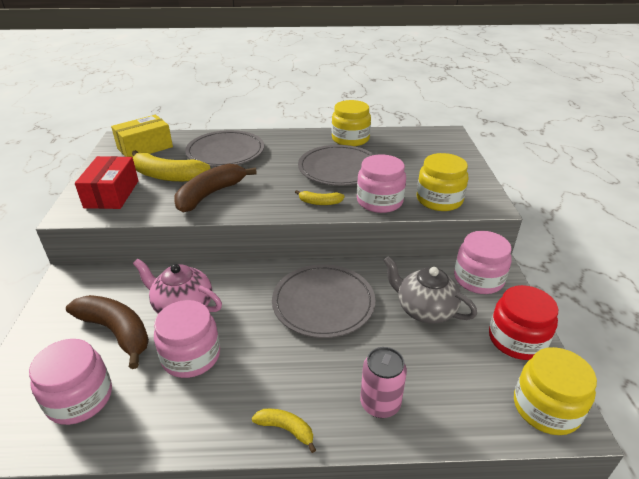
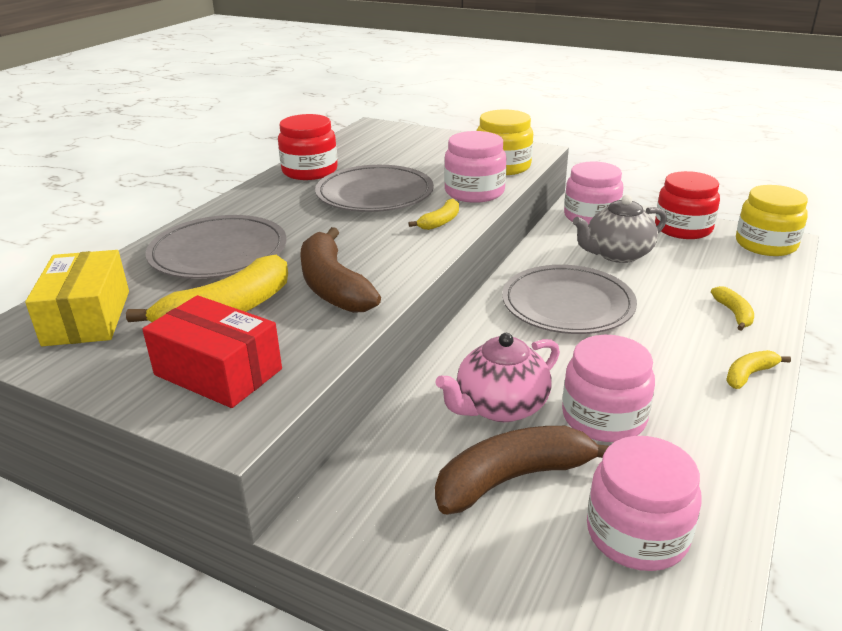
camera: 60 degrees left, 5 degrees down
(350, 139) = (310, 171): yellow jar -> red jar
(380, 404) = (734, 314): pink can -> yellow banana

